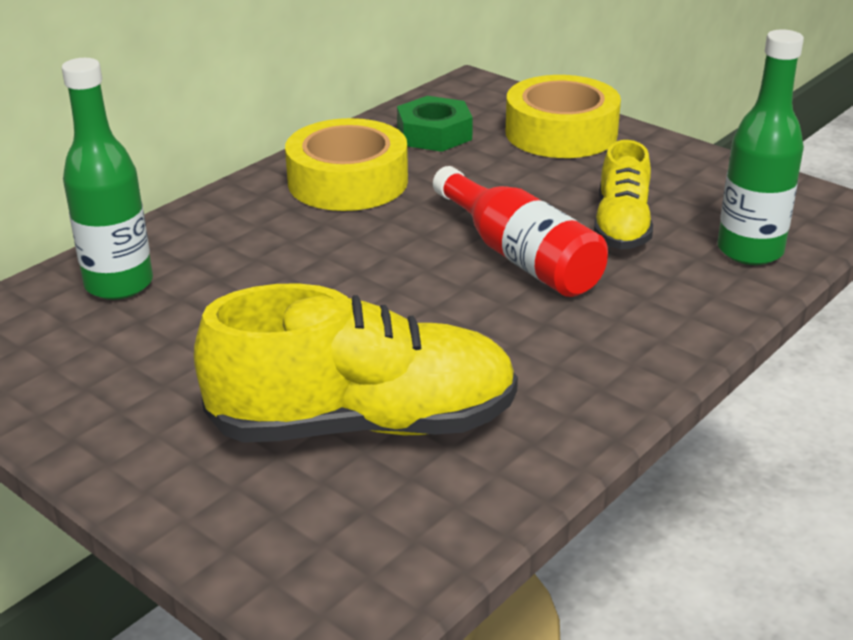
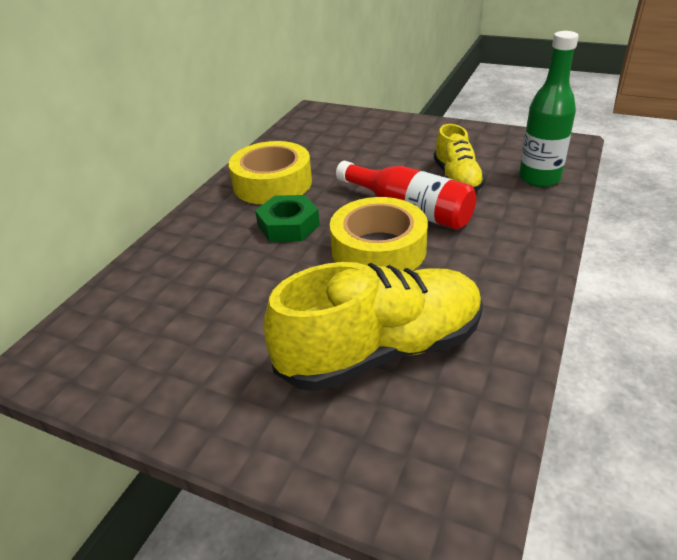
camera: 15 degrees left, 5 degrees up
(119, 284) = (152, 287): green bottle -> none
(434, 134) = (309, 144): green nut -> green nut (288, 225)
(561, 133) = (384, 129): yellow tape -> yellow tape (378, 249)

